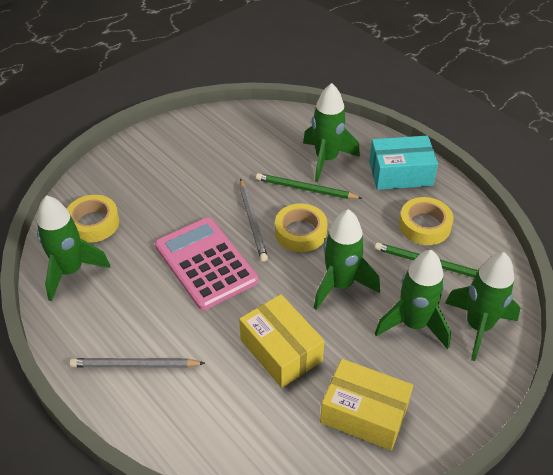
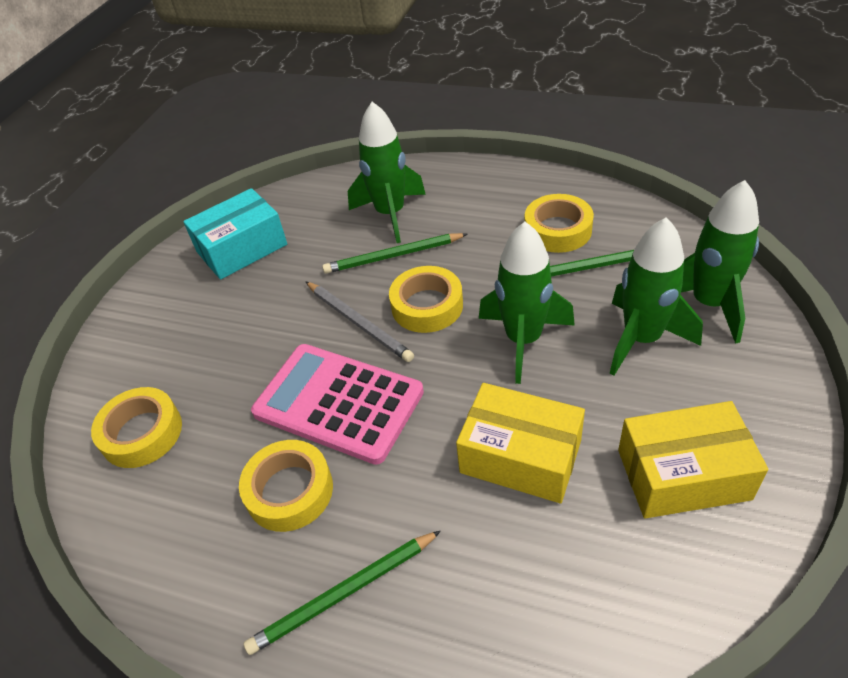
camera: 25 degrees left, 0 degrees up
(70, 271) = (152, 516): green rocket -> none
(134, 365) = (344, 593): grey pencil -> green pencil
(145, 297) = (289, 491): none -> yellow tape
(400, 173) = (485, 190): turquoise box -> turquoise box (242, 248)

